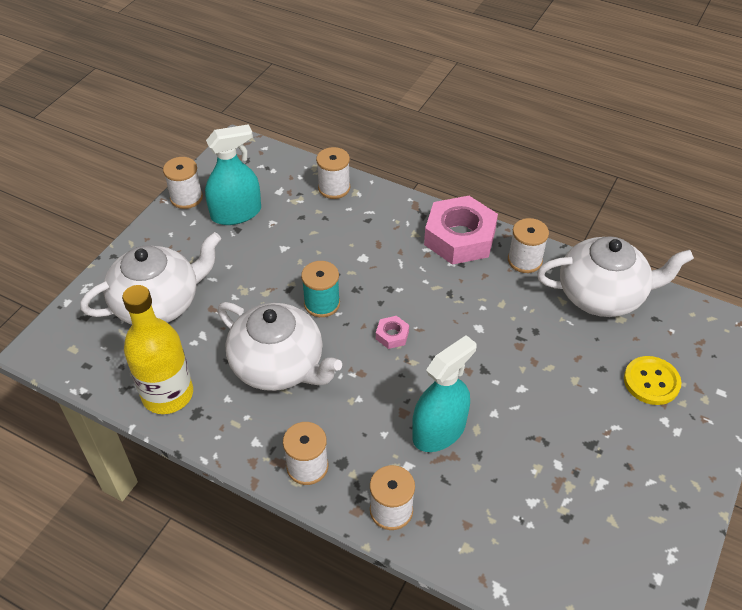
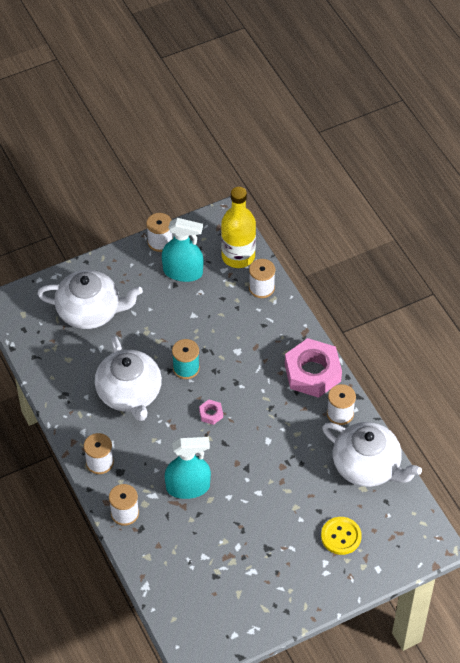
camera: 35 degrees right, 5 degrees up
(167, 394) = (55, 374): yellow bottle -> yellow bottle (238, 256)

